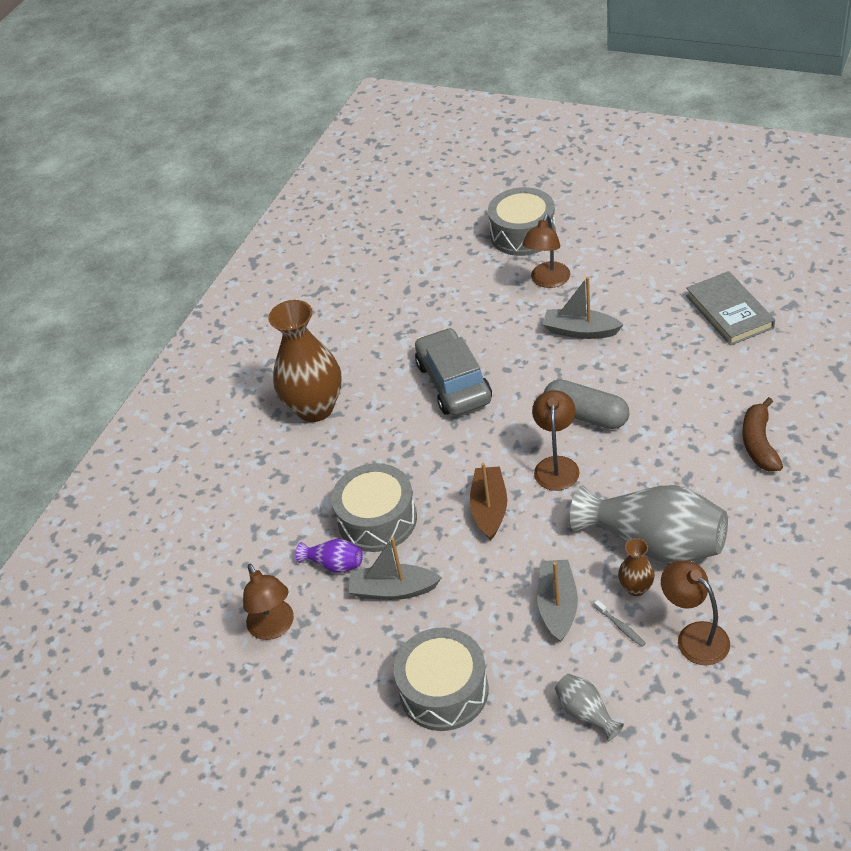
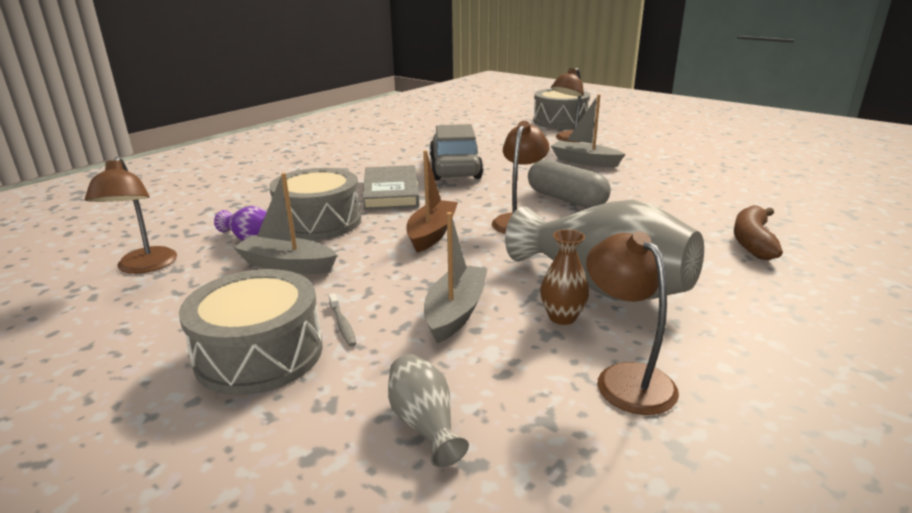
camera: 10 degrees right, 20 degrees down
(315, 408) = (329, 163): brown vase -> none
(620, 627) = (524, 346): grey toothbrush -> grey toothbrush (342, 325)
(729, 311) = (732, 170): grey book -> grey book (391, 192)

